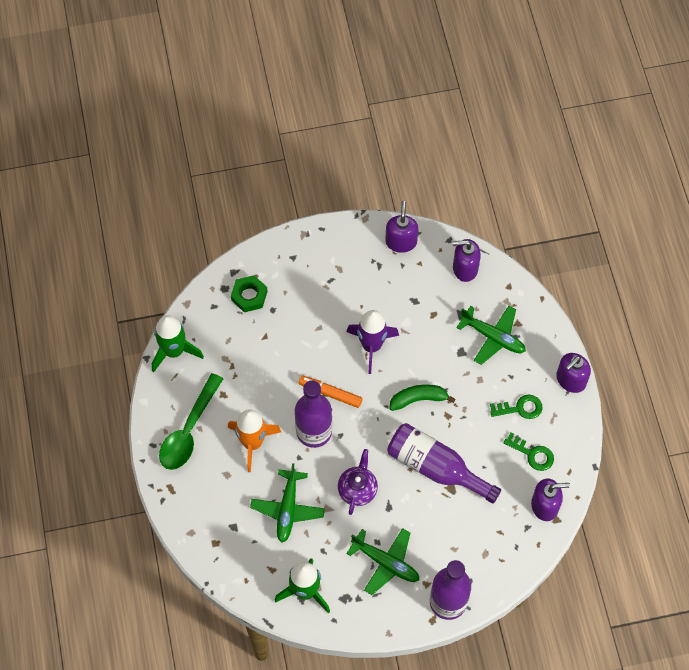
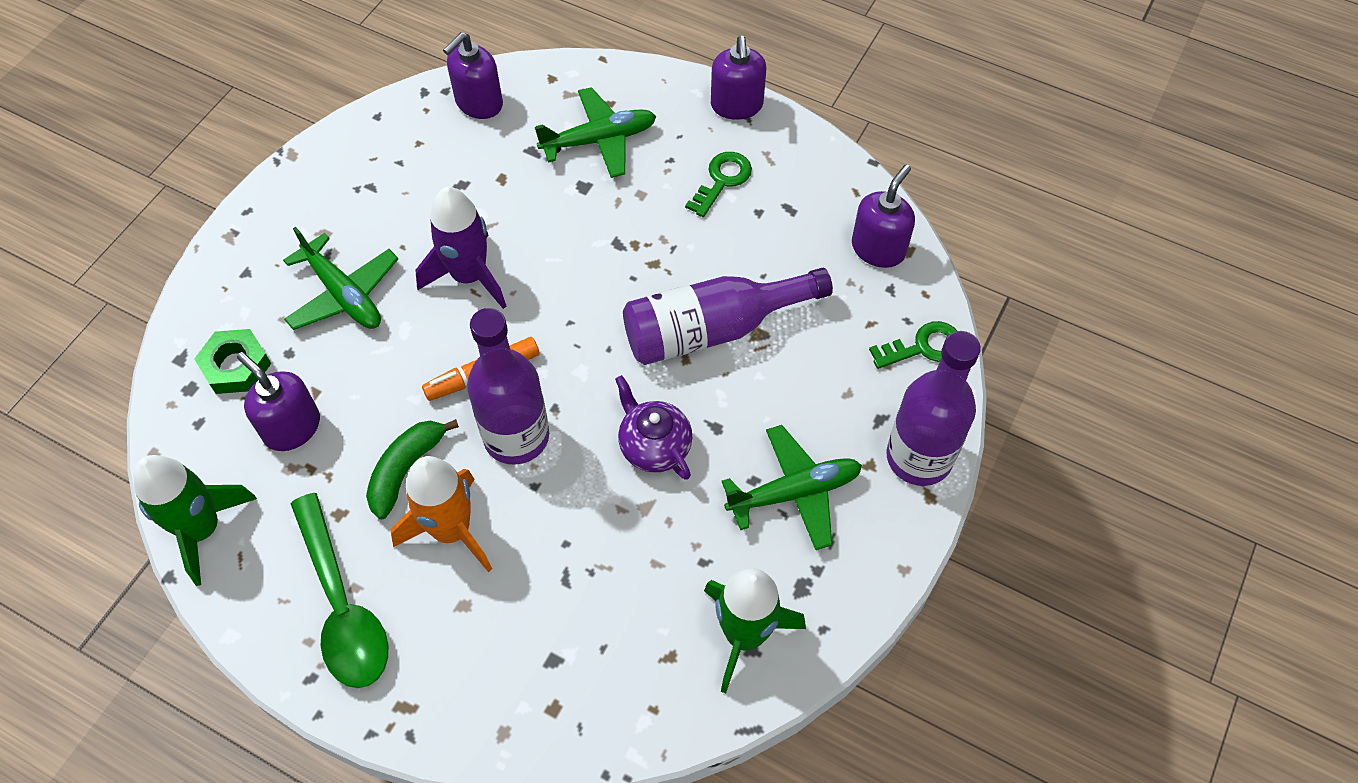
camera: 50 degrees left, 5 degrees down
(287, 509) = (597, 561): green plane -> green plane (343, 294)
(401, 242) = (367, 140): purple soap dispenser -> purple soap dispenser (292, 427)
(418, 399) = (598, 278): green banana -> green banana (406, 470)
(532, 454) = (796, 212): green key -> green key (923, 347)

